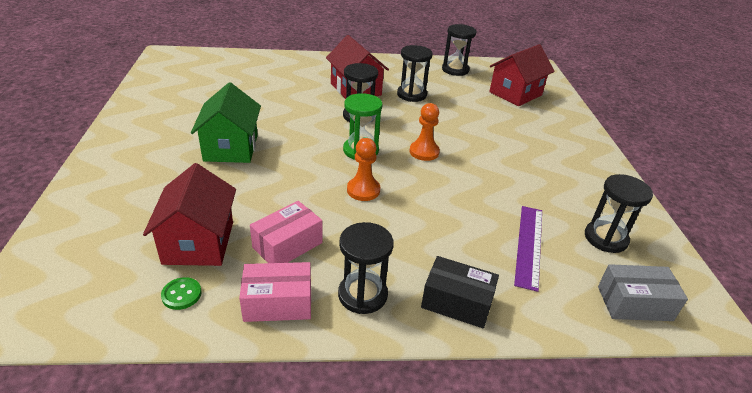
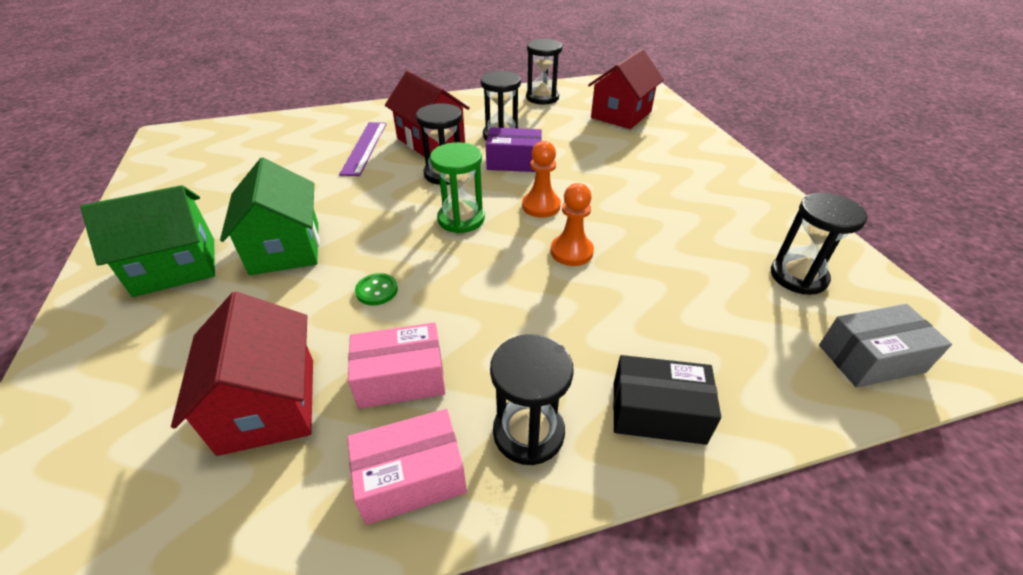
camera: 10 degrees left, 5 degrees up
(156, 146) = (175, 266): none -> green house
(181, 294) = (259, 501): green button -> green button (377, 290)
(287, 245) = (401, 378): pink box -> pink box turned 45 degrees clockwise
(363, 190) = (481, 273): orange pawn -> orange pawn (571, 252)
(414, 116) = (514, 162): none -> purple box
(529, 245) = (714, 306): purple ruler -> purple ruler (364, 147)

